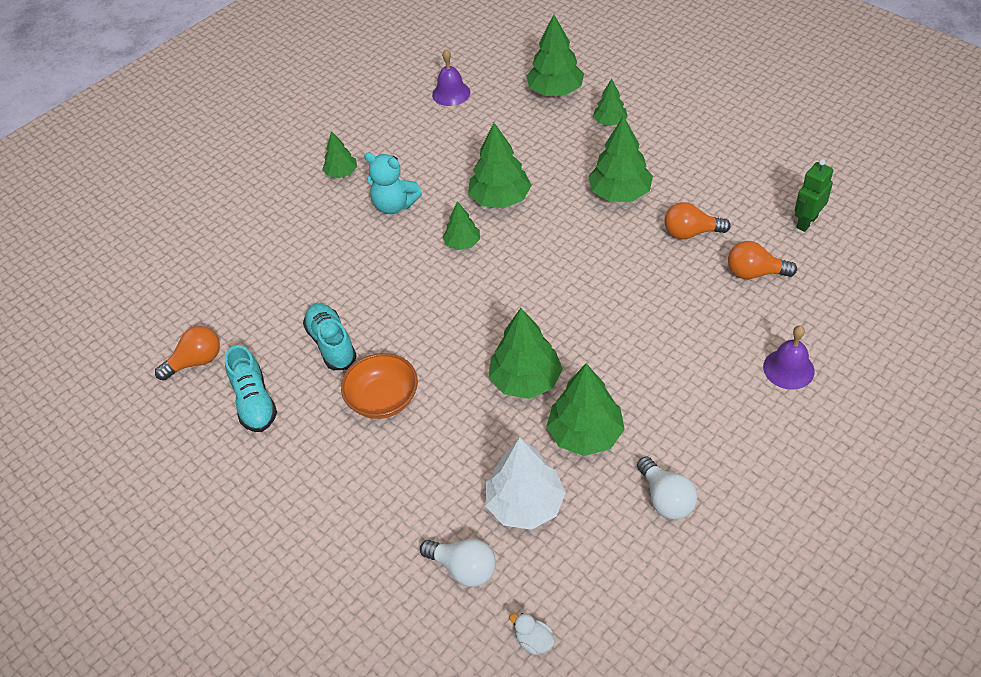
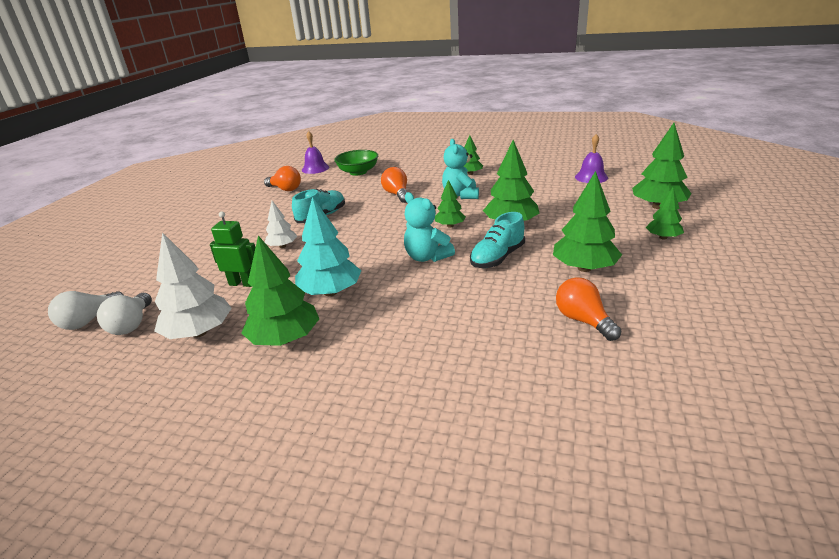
camera: 60 degrees right, 20 degrees down
(217, 269) = (358, 172): none -> green bowl
(254, 402) = (262, 212): turquoise shoe -> turquoise shoe (497, 258)
(383, 399) = (282, 246): orange bowl -> white tree
(515, 285) = (427, 257): none -> turquoise teddy bear
(525, 380) = (330, 292): green tree -> turquoise tree
(534, 641) = (54, 382): white duck -> none
(665, 498) = (221, 412): white light bulb -> white light bulb (89, 320)
(754, 273) = (575, 381): orange light bulb -> orange light bulb (397, 194)
(788, 369) = (450, 457): purple bell -> purple bell (315, 168)
(806, 222) = (707, 399): green robot -> green robot (242, 283)

